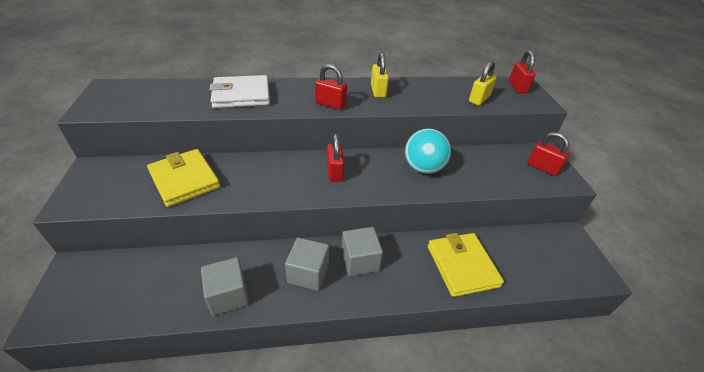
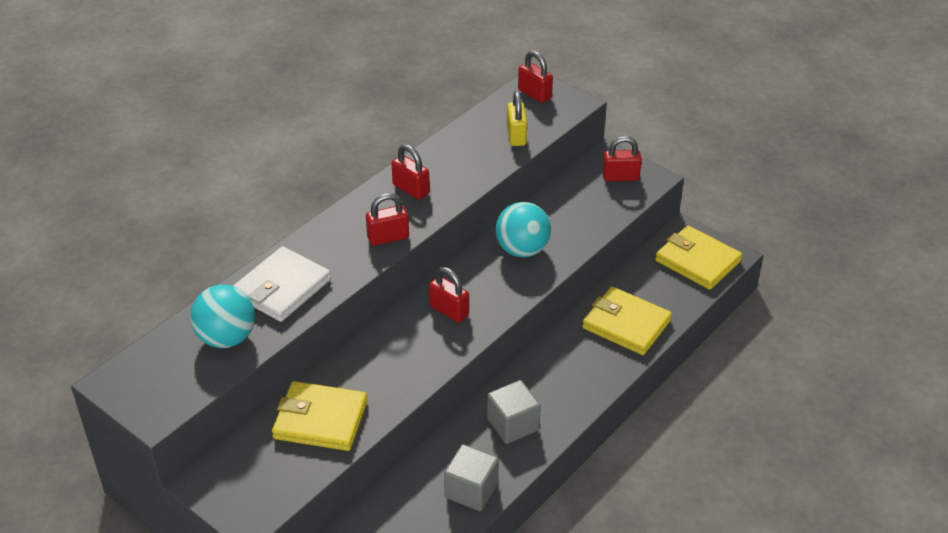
camera: 40 degrees left, 0 degrees up
(179, 99) = (226, 338): none -> turquoise ball
(360, 261) = (542, 382): grey cube -> none
(378, 91) = (411, 189): yellow padlock -> red padlock
(564, 260) = (697, 261): none -> yellow wallet

